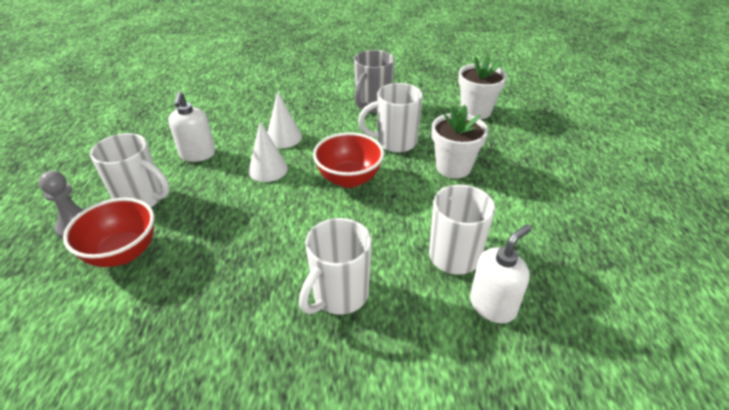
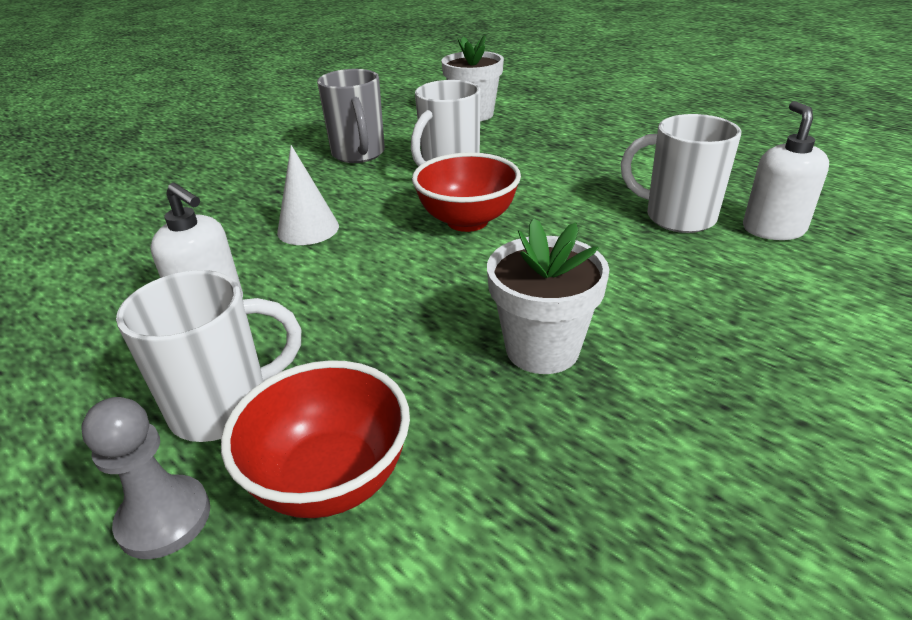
camera: 45 degrees left, 5 degrees down
(268, 169) = (353, 266): white cone -> none
(339, 295) = (664, 310): white mug -> none
(453, 167) = (543, 161): white flower pot -> white flower pot (542, 349)

